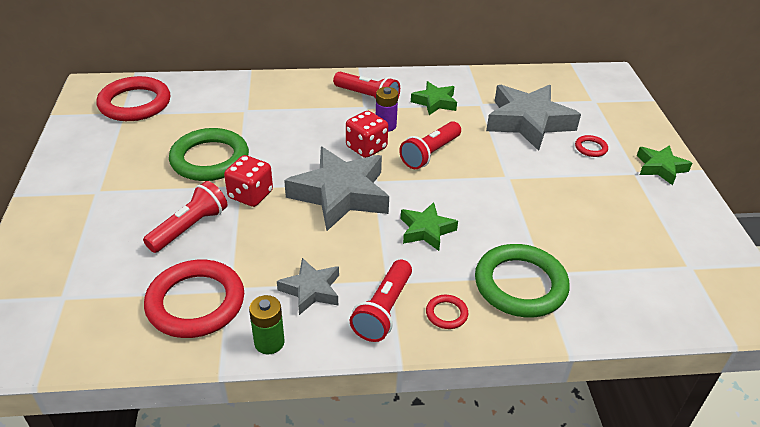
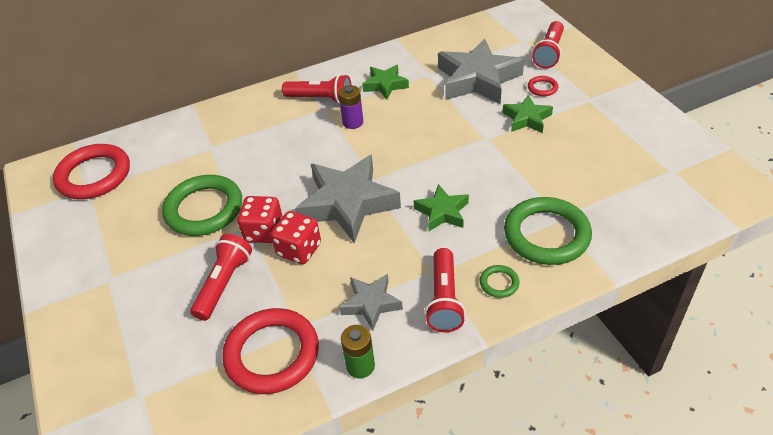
camera: 15 degrees left, 5 degrees up
(366, 148) = (347, 150): red dice -> red dice (299, 250)
(430, 154) = (407, 137): red flashlight -> red flashlight (549, 53)
(446, 314) = (499, 283): red ring -> green ring
(660, 168) = (607, 88): green star -> green star (526, 119)

